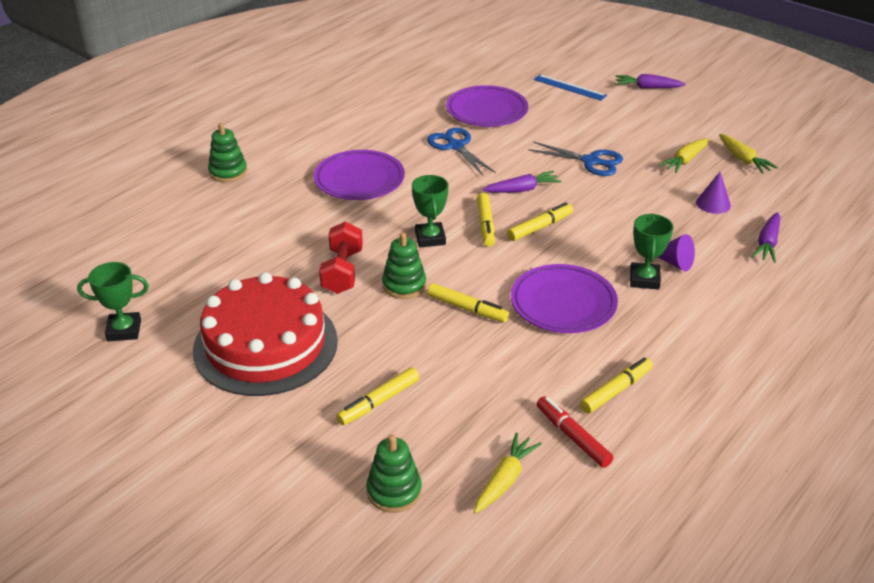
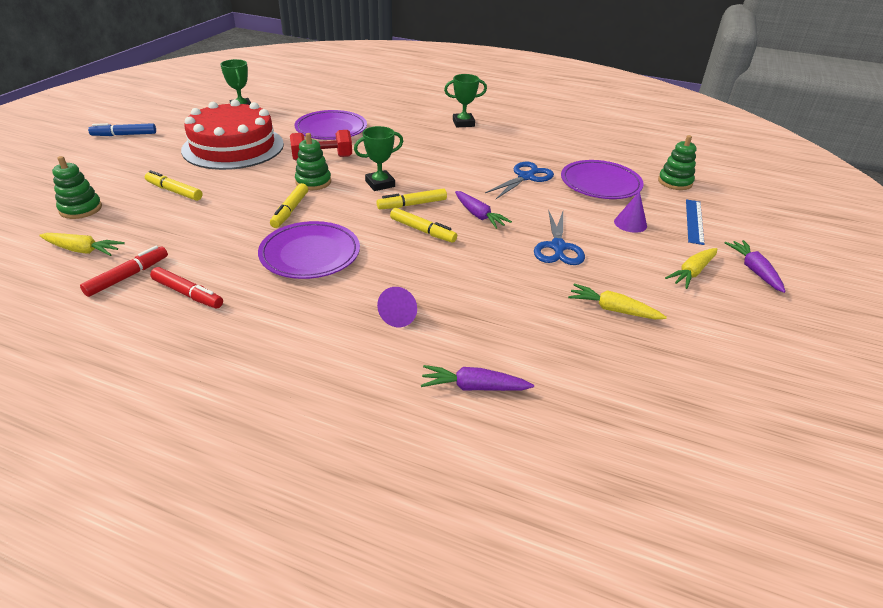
camera: 70 degrees right, 0 degrees up
(152, 460) = (125, 135): none -> blue marker
(228, 172) = (424, 106): green stacking toy -> green stacking toy (675, 182)
(359, 179) = (445, 147): purple plate -> purple plate (331, 129)
(615, 391) = (187, 293): yellow marker -> red marker
(644, 279) = (363, 297): green trophy -> green trophy (463, 123)
(713, 203) = (534, 337): purple cone -> purple cone (630, 223)
(743, 160) = (656, 358): yellow carrot -> yellow carrot (692, 273)

